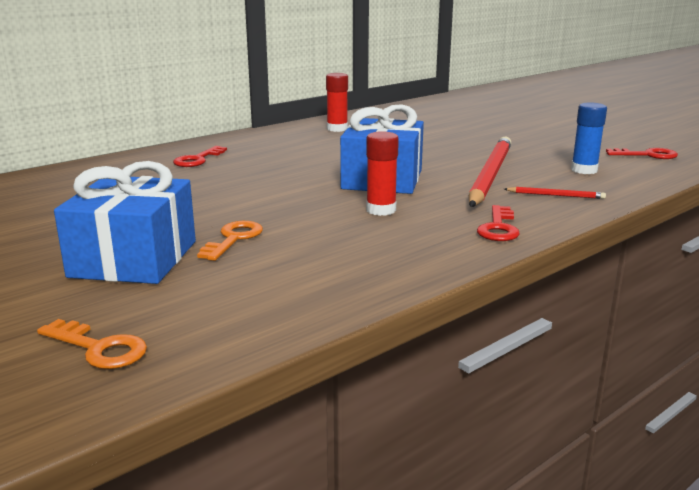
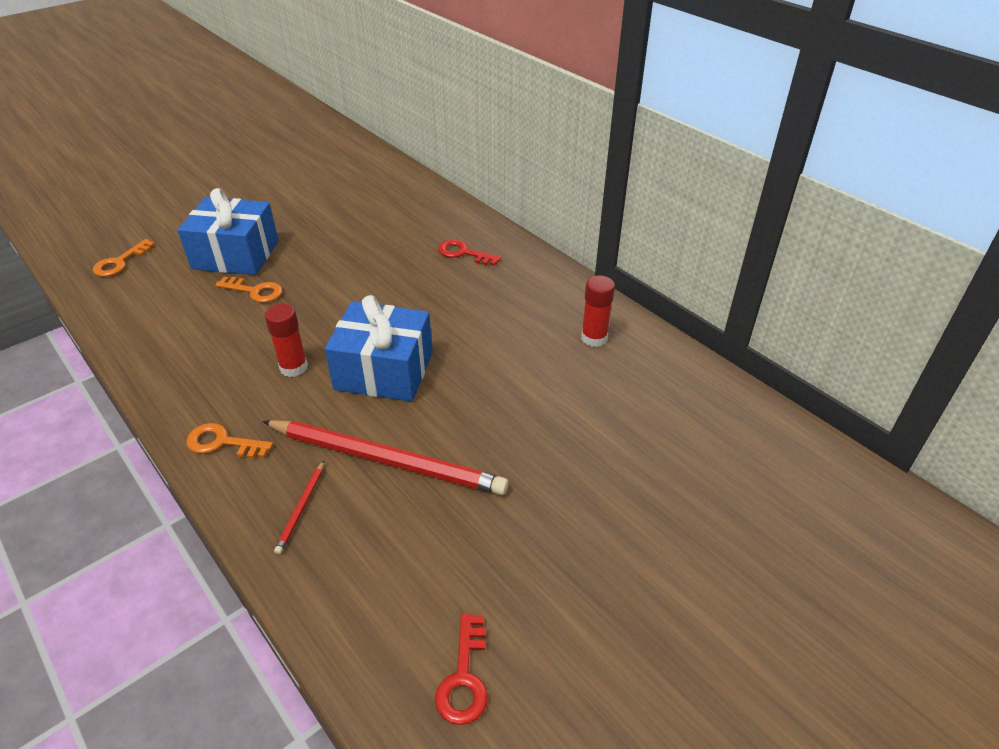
camera: 90 degrees right, 20 degrees up
(498, 228) = (223, 443): red key -> orange key
(584, 170) = (393, 563): blue glue stick -> none

